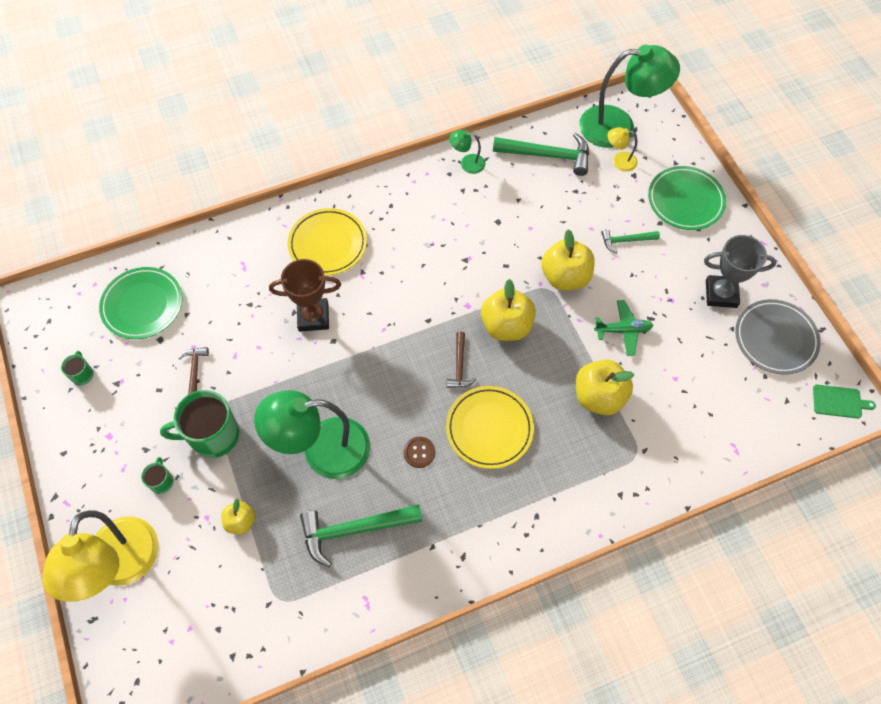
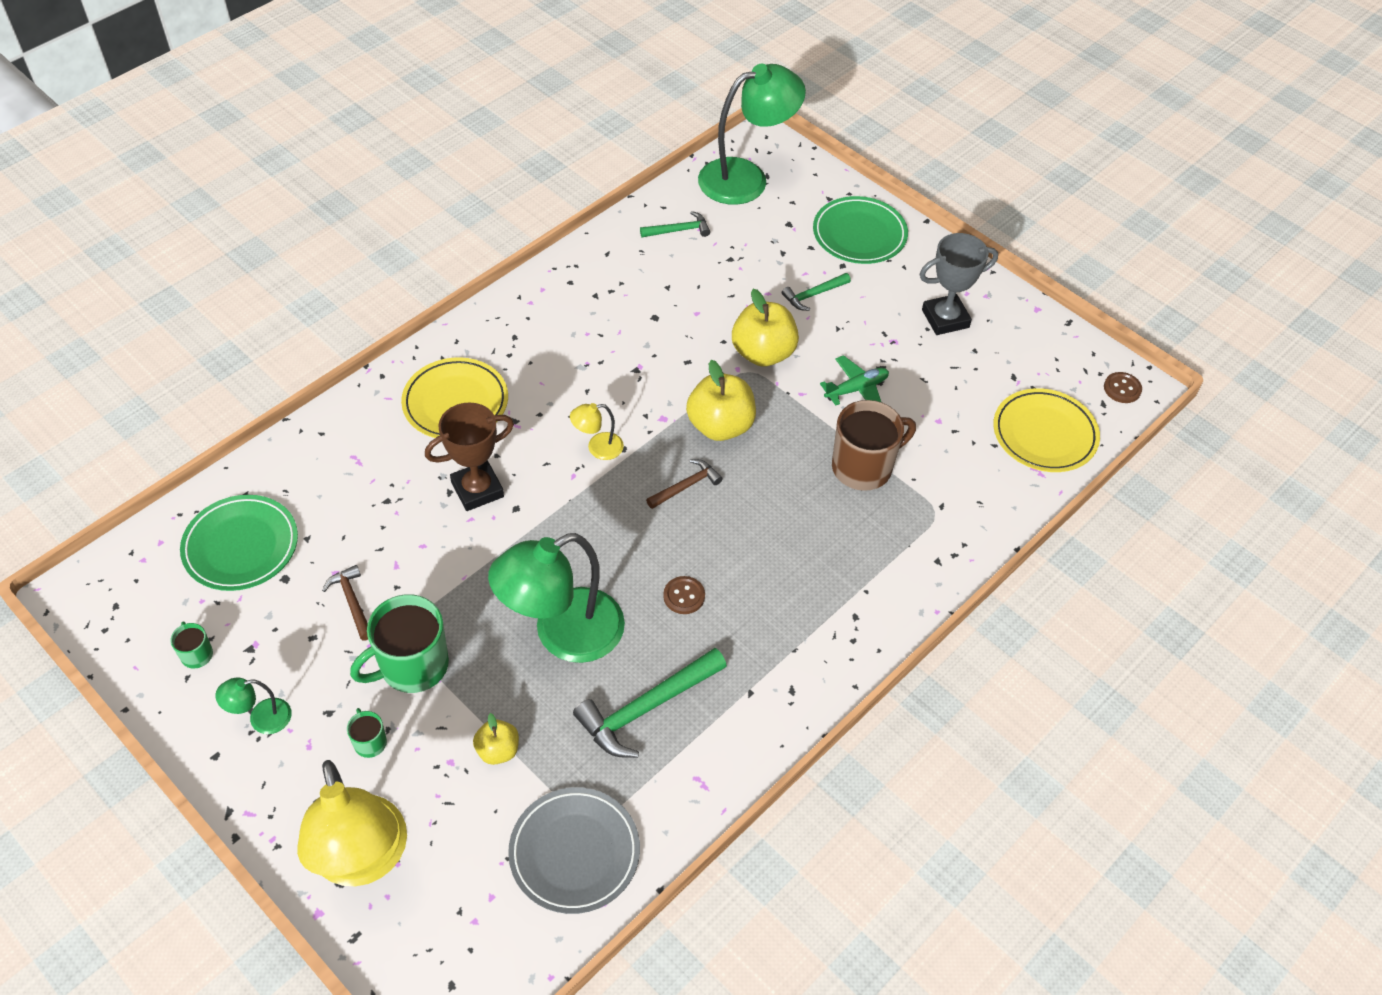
camera: 25 degrees left, 10 degrees down
(459, 366) = (686, 486): brown hammer -> brown hammer turned 105 degrees counterclockwise
(467, 163) = (586, 265): green lamp -> green lamp (261, 718)
(489, 428) = (754, 542): yellow plate -> yellow plate (1044, 434)
(547, 155) = (678, 230): green hammer -> green hammer, size x0.56
(599, 397) = (863, 467): yellow apple -> brown mug
(619, 161) = (765, 214): yellow lamp -> yellow lamp (598, 448)
(775, 339) = (1025, 346): grey plate -> grey plate (574, 852)
(839, 402) = (1122, 388): green cutting board -> brown button

